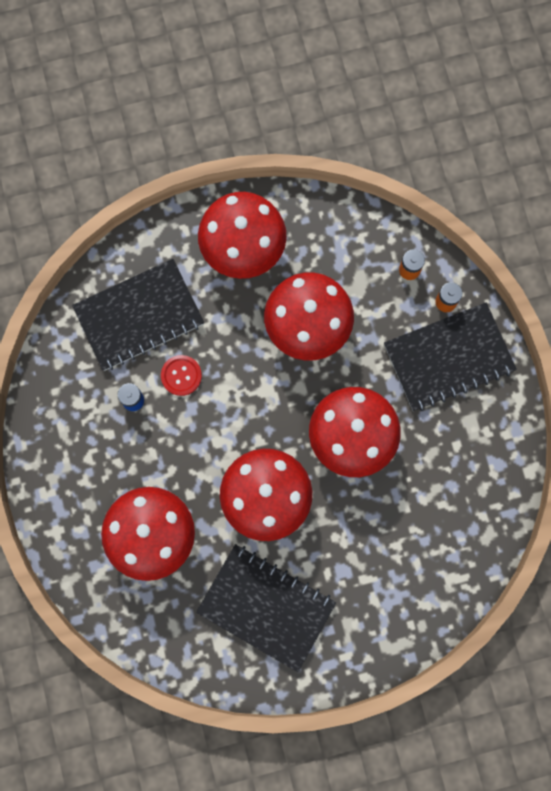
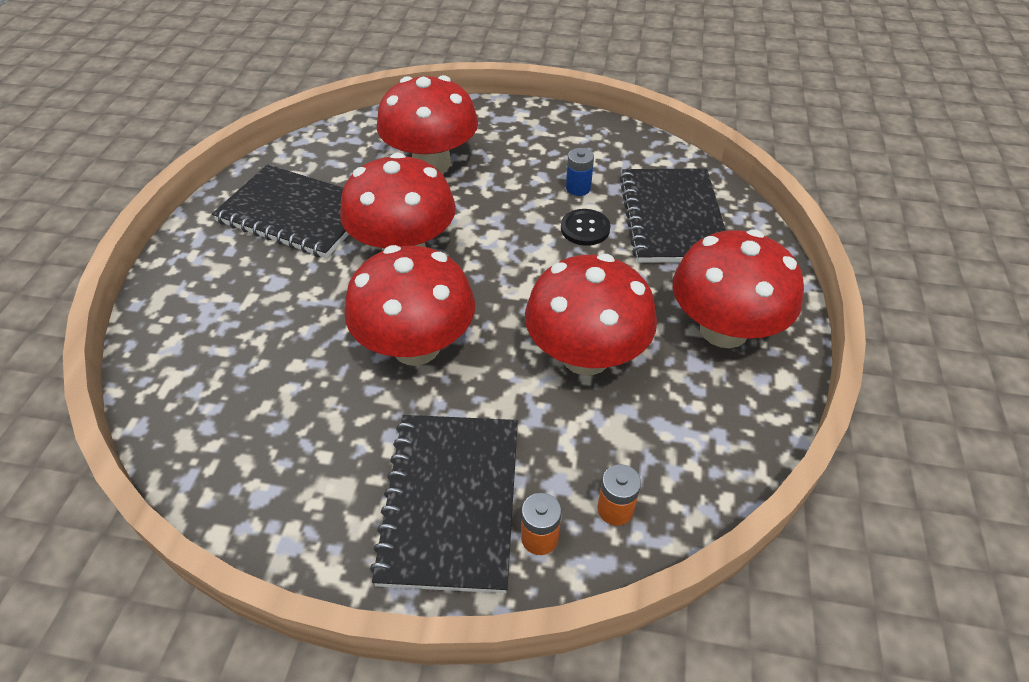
camera: 115 degrees right, 30 degrees down
(181, 375) = (585, 229): red button -> black button
(266, 607) = (296, 214): black notebook -> black notebook turned 60 degrees clockwise

